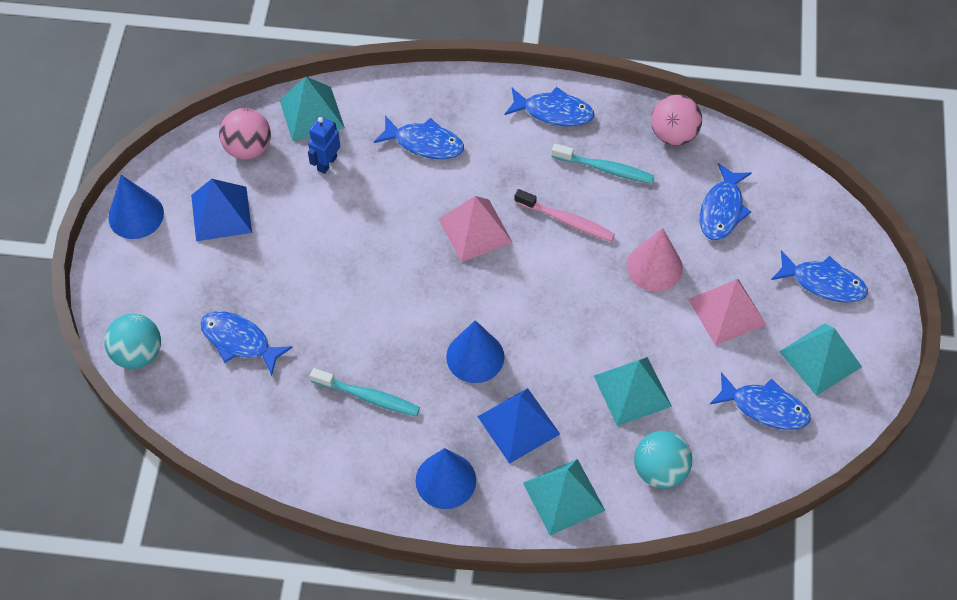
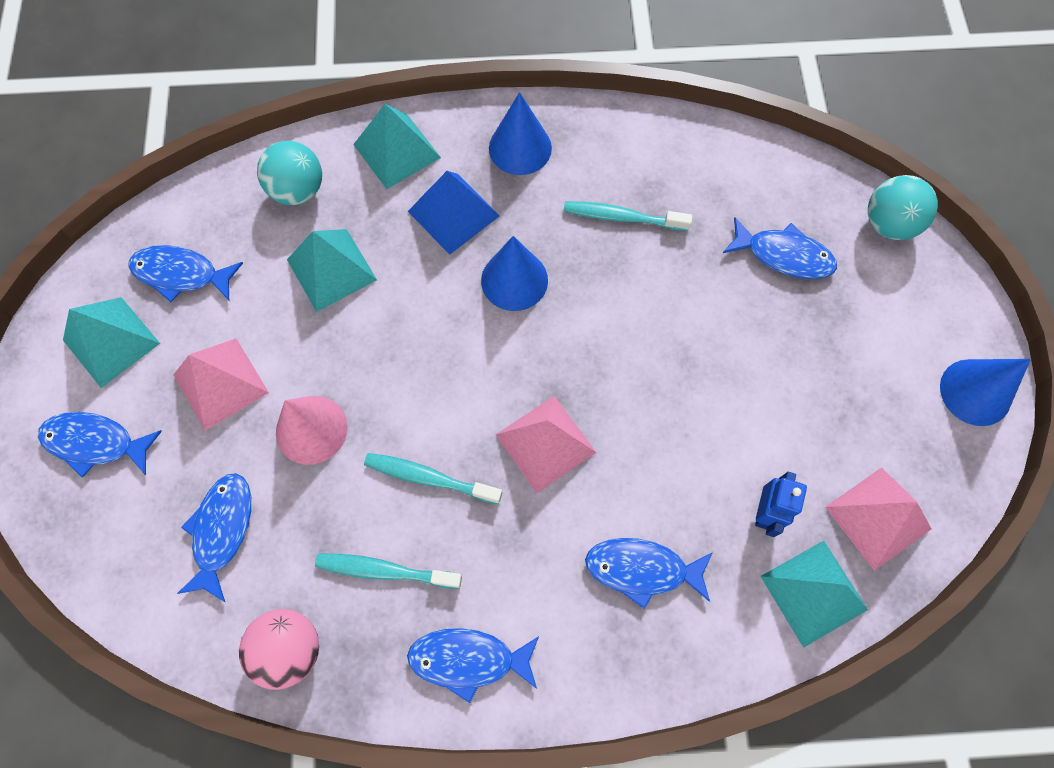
camera: 170 degrees right, 10 degrees up
(221, 213) = (871, 412): blue pyramid -> none
(248, 148) = (878, 517): pink ball -> pink pyramid
(567, 221) = (429, 478): pink toothbrush -> turquoise toothbrush

